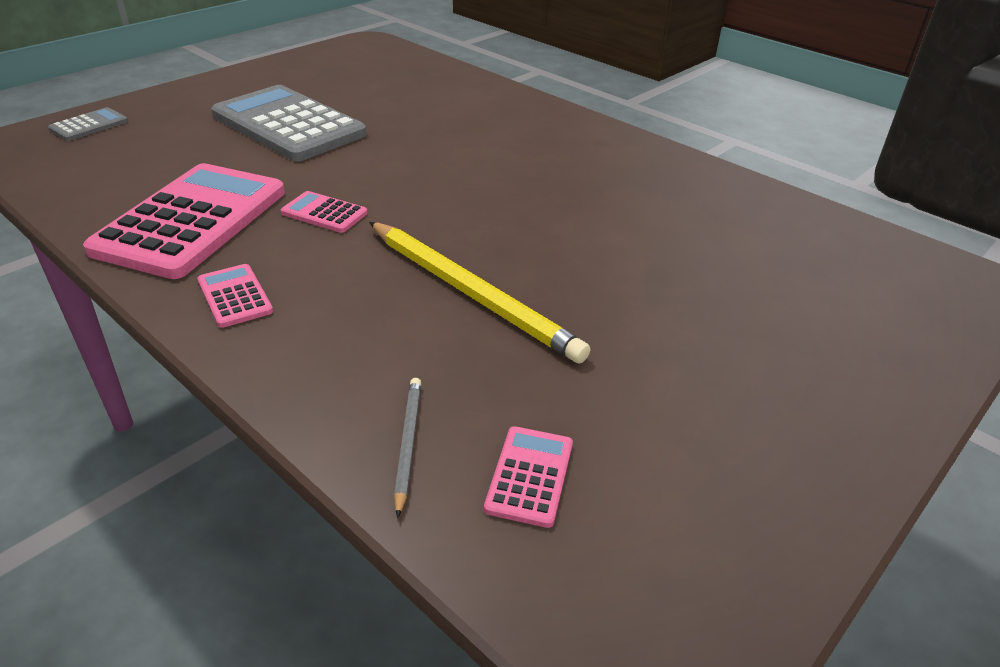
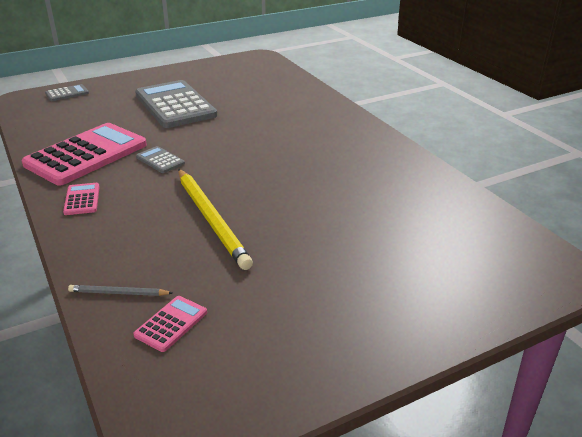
camera: 20 degrees right, 5 degrees down
(324, 213) = (160, 160): pink calculator -> grey calculator
(407, 443) = (118, 293): grey pencil -> grey pencil turned 105 degrees counterclockwise

